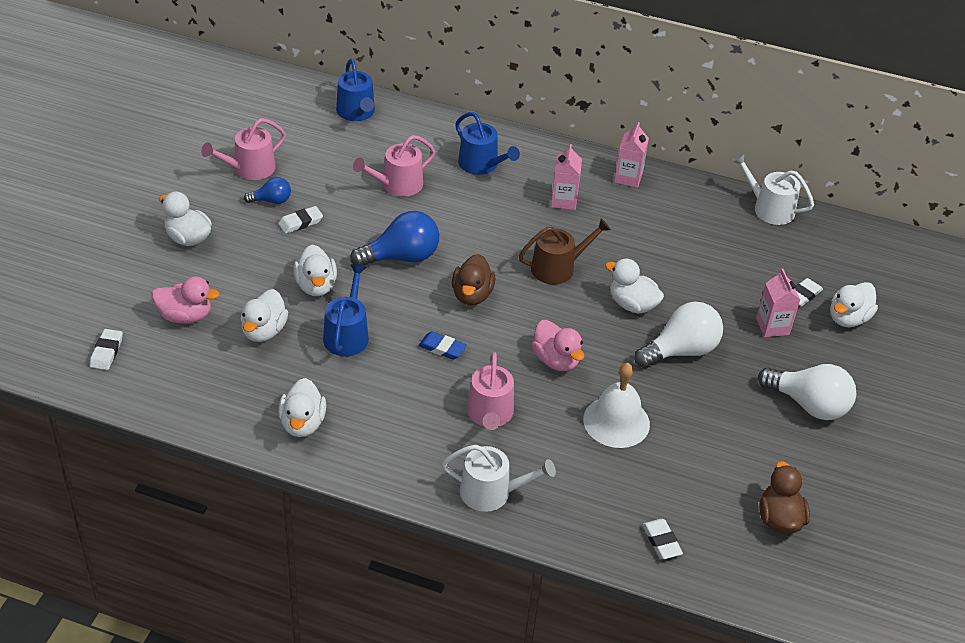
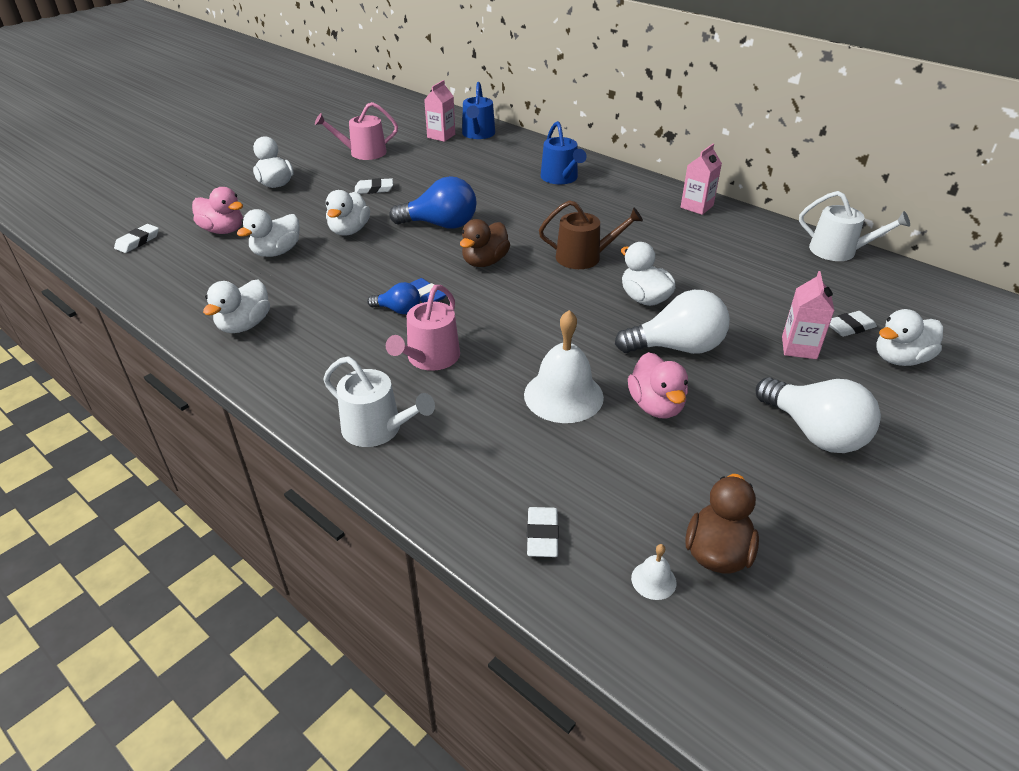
camera: 25 degrees right, 5 degrees down
(271, 201) = (363, 173): blue light bulb -> blue light bulb (398, 310)
(347, 334) = (346, 268): blue watering can -> none
(397, 185) = (476, 179): pink watering can -> none
(556, 360) = (532, 327): pink duck -> pink duck (656, 406)
(563, 200) = (622, 212): pink carton -> pink carton (441, 136)
(748, 550) = (653, 580): none -> white bell
(769, 208) = (838, 251): white watering can -> white watering can turned 150 degrees clockwise

